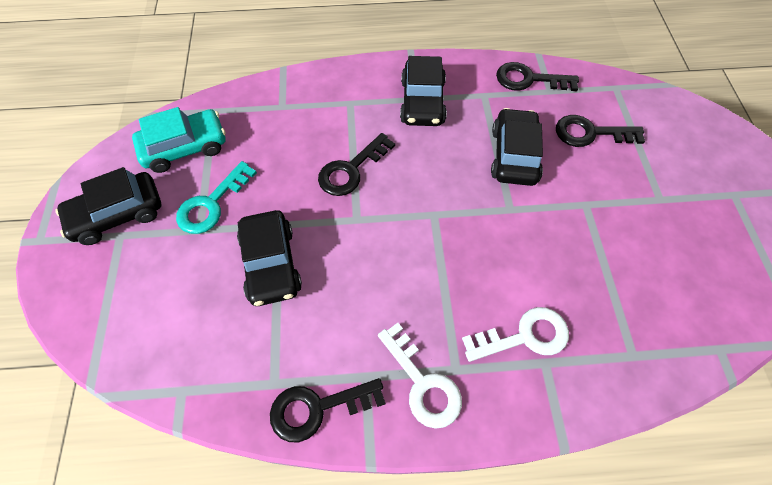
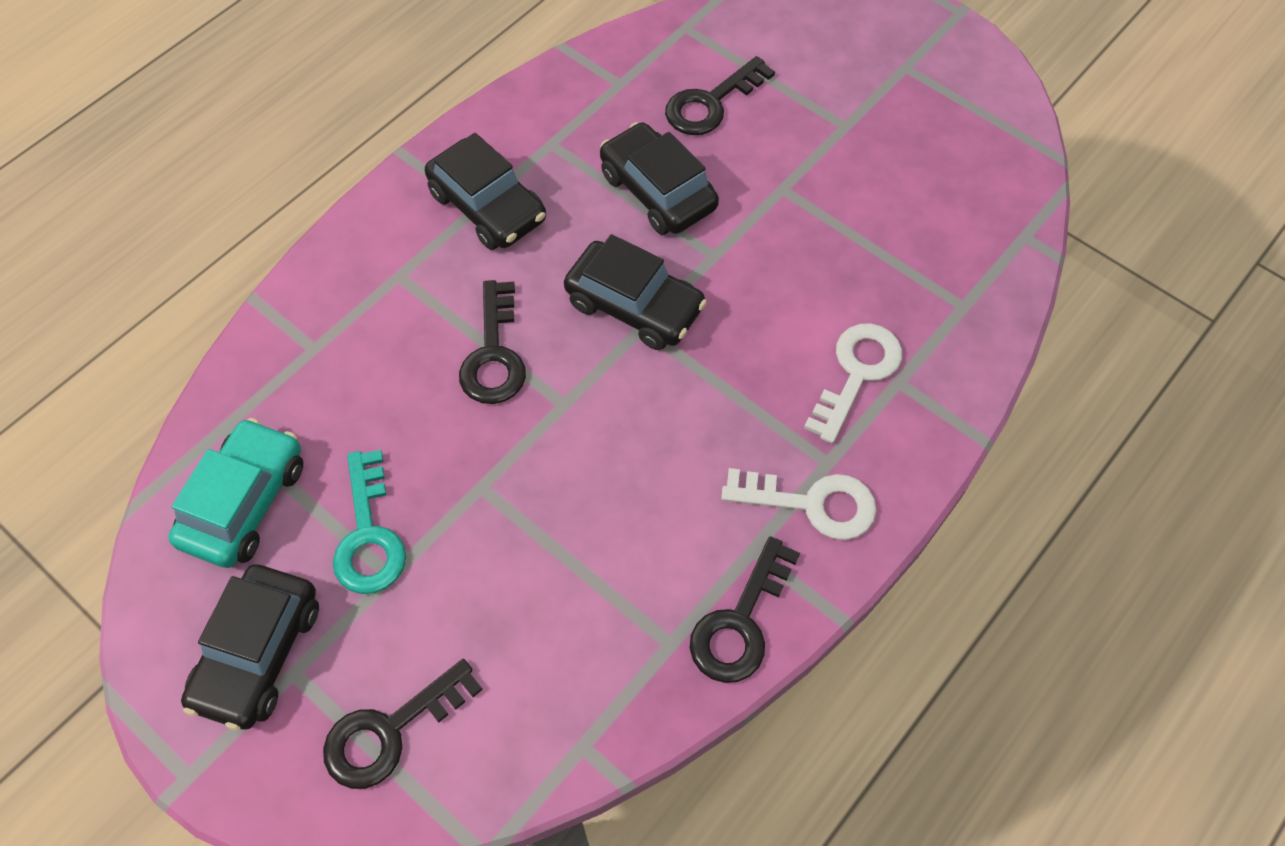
camera: 45 degrees left, 0 degrees up
(271, 264) = (524, 535): black car -> black car (634, 306)
(529, 79) = (582, 86): black key -> black key (390, 731)

